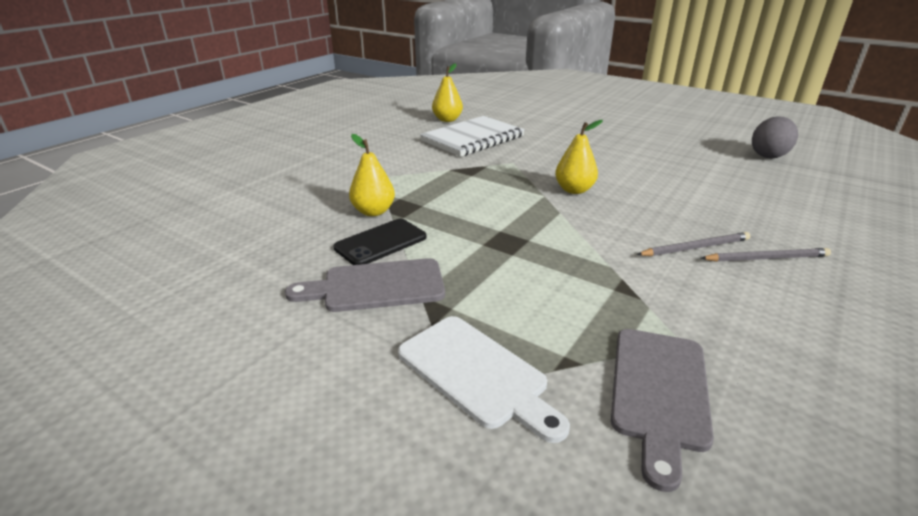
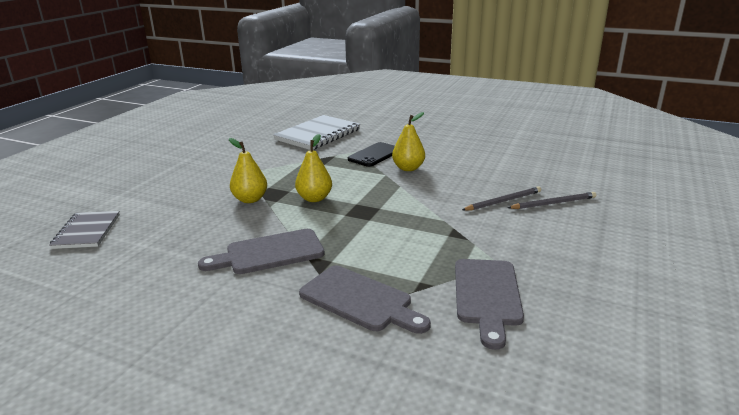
camera: 10 degrees left, 5 degrees down
(179, 232) = (87, 231): none -> grey notebook
(381, 242) = (263, 222): black phone -> black phone (374, 155)
(447, 120) = (292, 120): yellow pear -> yellow pear (314, 198)
(477, 373) = (360, 300): white cutting board -> grey cutting board
(769, 155) = (552, 129): grey egg -> none

